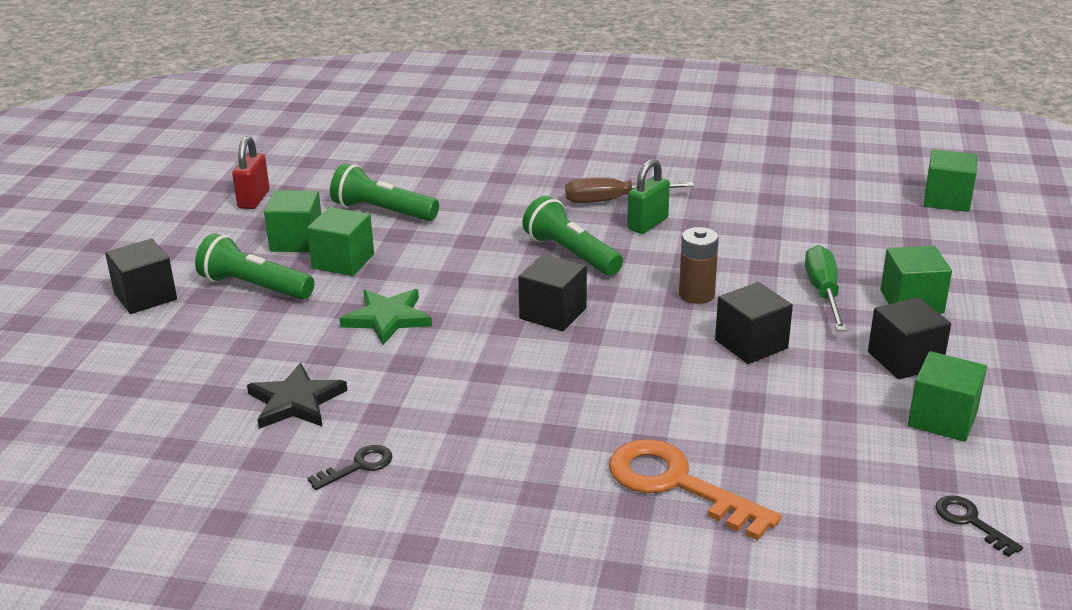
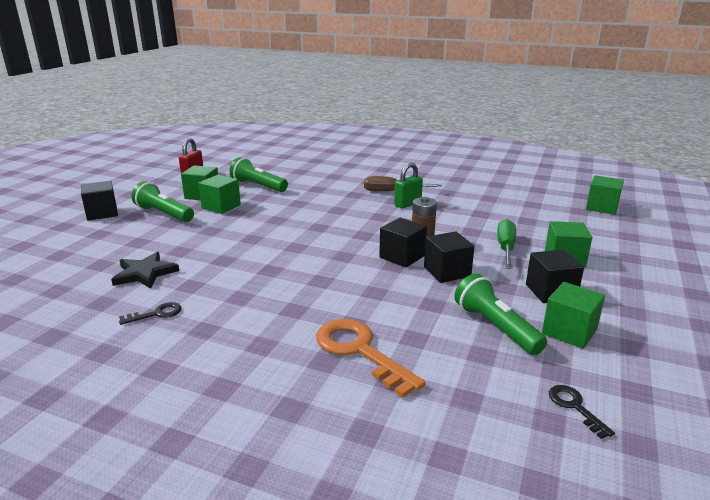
camera: 10 degrees right, 5 degrees down
(387, 318) = (227, 236): green star -> none
(553, 313) = (327, 243): black cube -> black cube (402, 256)
(571, 254) = (354, 214): green flashlight -> green flashlight (496, 327)

